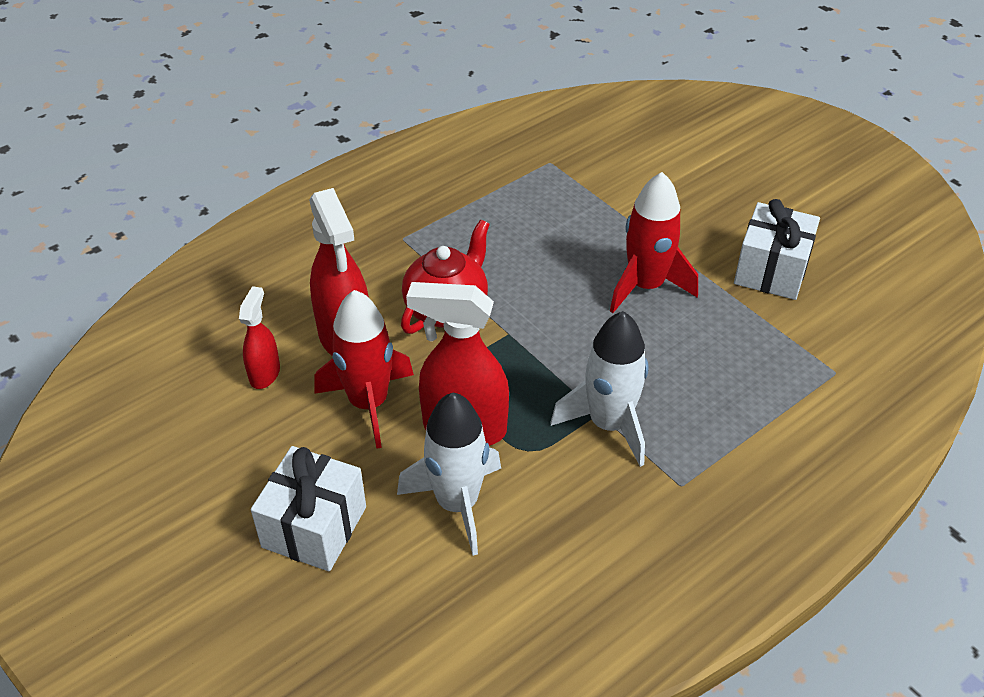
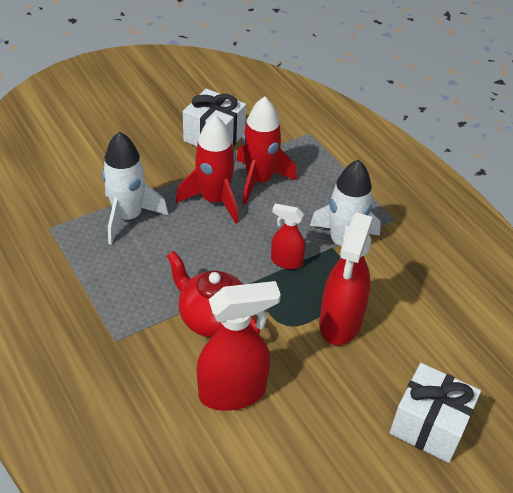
camera: 85 degrees left, 0 degrees up
(265, 373) = (266, 457): red spray bottle -> red spray bottle (286, 261)
(368, 403) = (309, 381): red rocket -> red rocket (259, 180)
(457, 503) = (408, 335): white rocket -> white rocket (128, 217)

